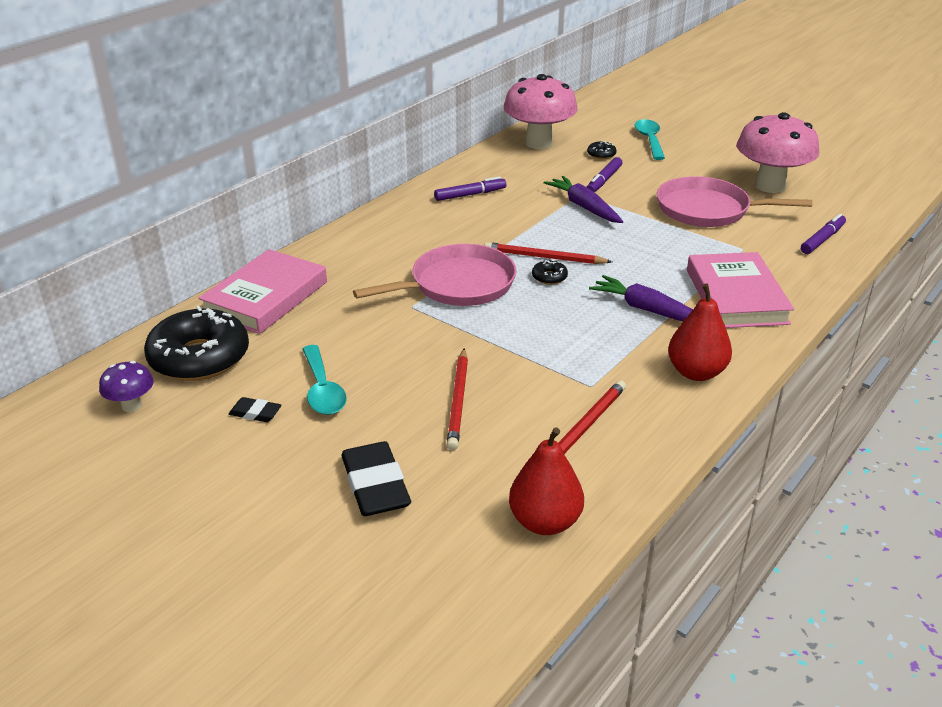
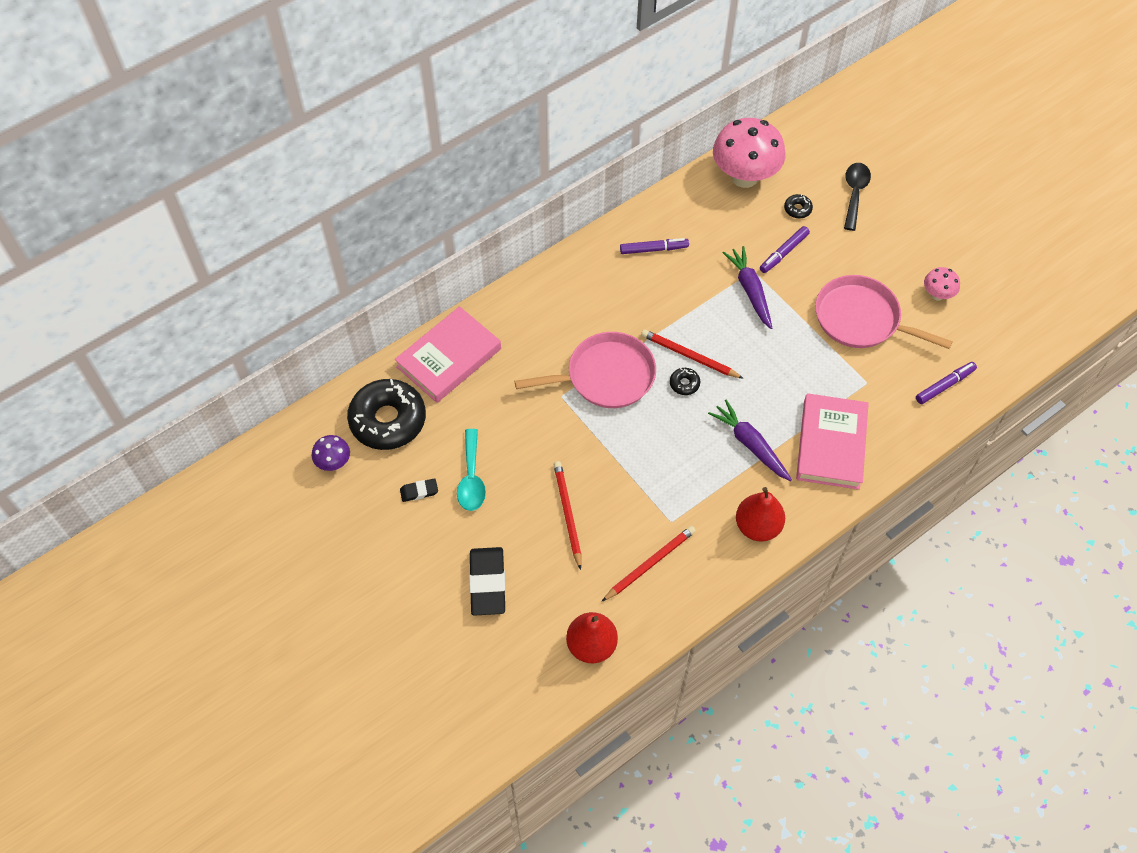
camera: 15 degrees right, 25 degrees up
(255, 413) = (419, 491): black eraser -> black eraser turned 45 degrees counterclockwise
(458, 401) = (567, 514): red pencil -> red pencil turned 150 degrees clockwise
(649, 140) = (854, 194): turquoise spoon -> black spoon
(770, 186) = (937, 295): pink mushroom -> pink mushroom, size x0.47

